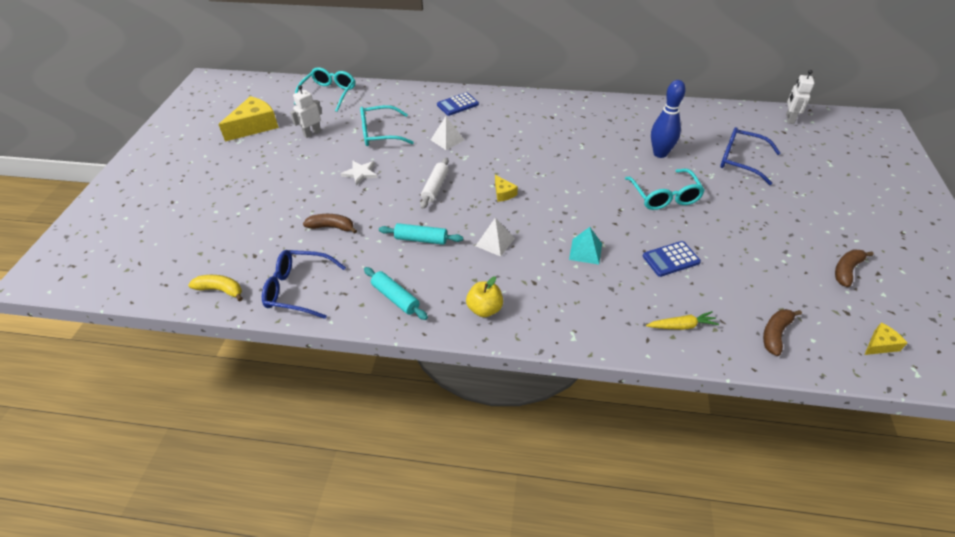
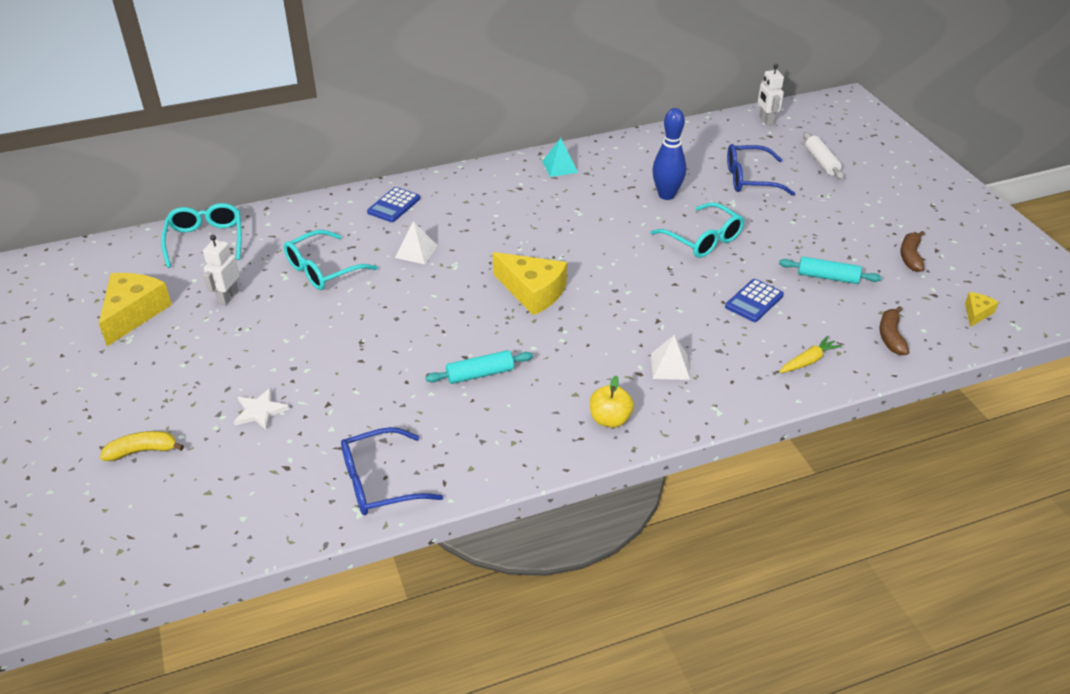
camera: 30 degrees left, 5 degrees down
(221, 290) = (279, 522): yellow banana -> yellow banana (143, 451)
(332, 227) = (358, 399): brown banana -> none
(360, 173) = (339, 325): white star -> white star (260, 411)
(395, 298) = (504, 446): turquoise rolling pin -> turquoise rolling pin (827, 277)
(435, 187) = (448, 311): white rolling pin -> white rolling pin (821, 162)
(495, 242) = (565, 347): white pyramid -> white pyramid (670, 366)
(503, 193) = (532, 292): yellow cheese -> yellow cheese, size x2.05
(585, 251) = (667, 323): turquoise pyramid -> turquoise pyramid (560, 167)

